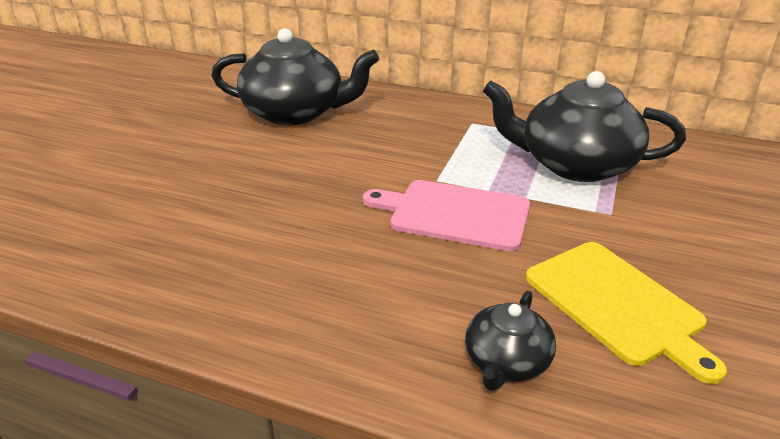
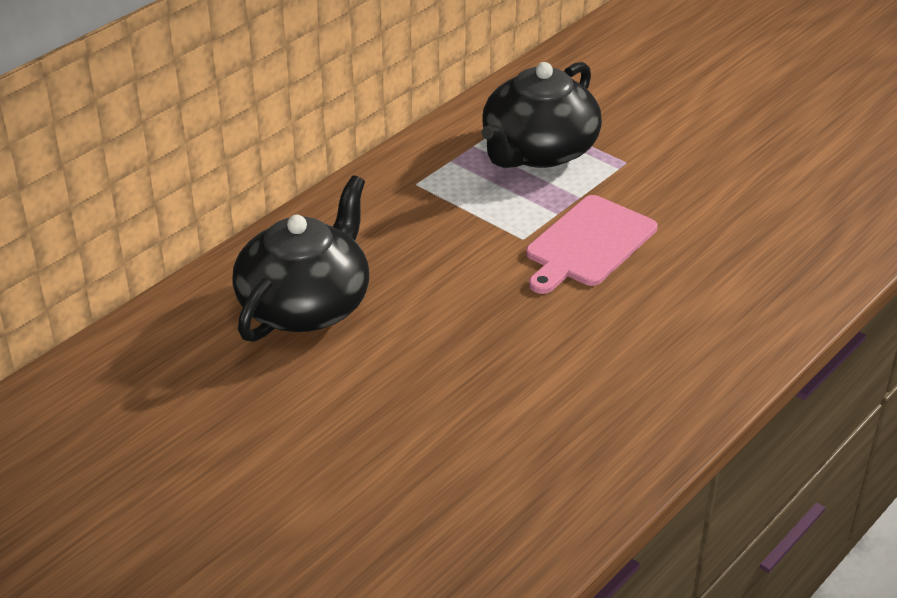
camera: 70 degrees left, 5 degrees up
(506, 362) = (782, 272): black teapot -> none
(617, 304) = (740, 203): yellow cutting board -> none

